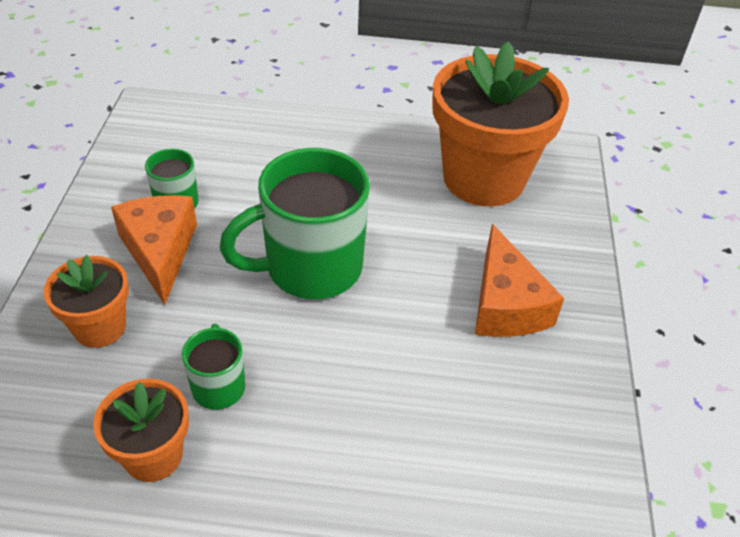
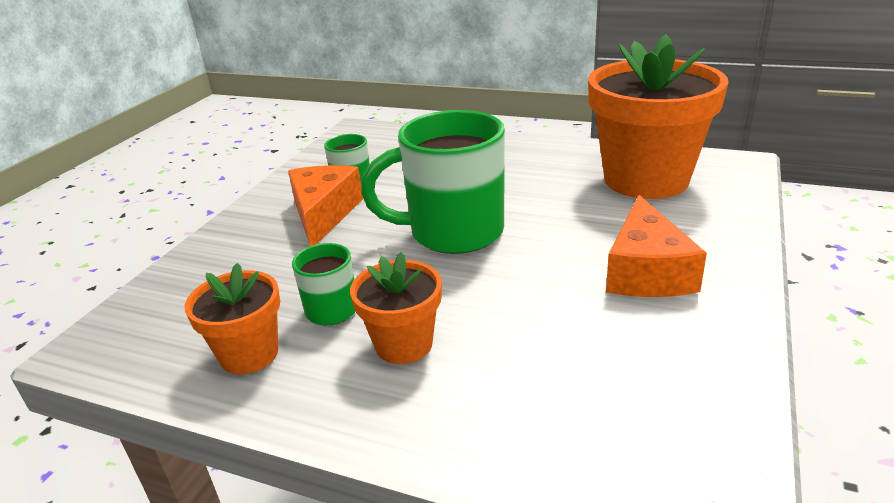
camera: 20 degrees right, 15 degrees down
(100, 327) = (249, 259): orange flower pot -> orange flower pot (403, 344)

